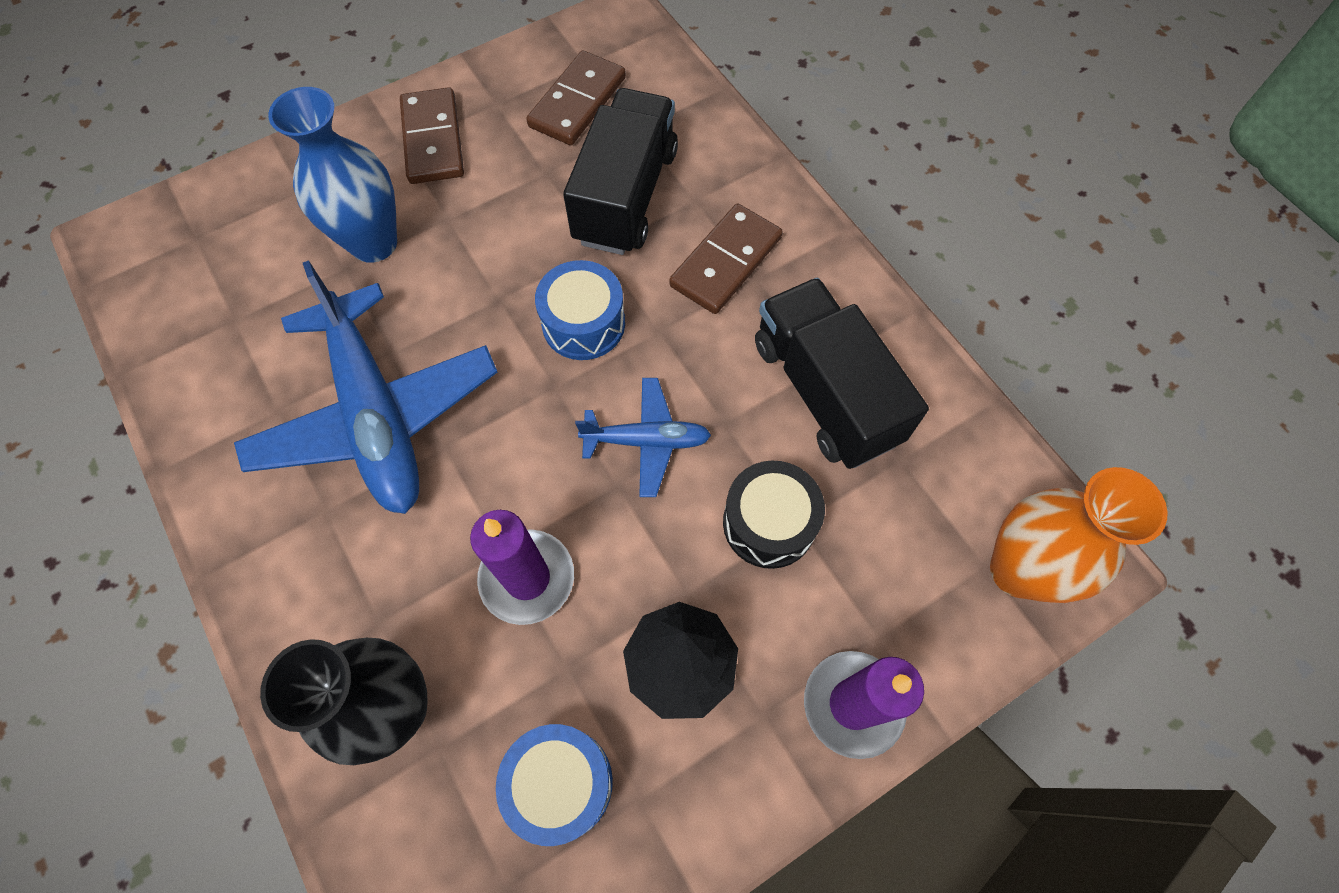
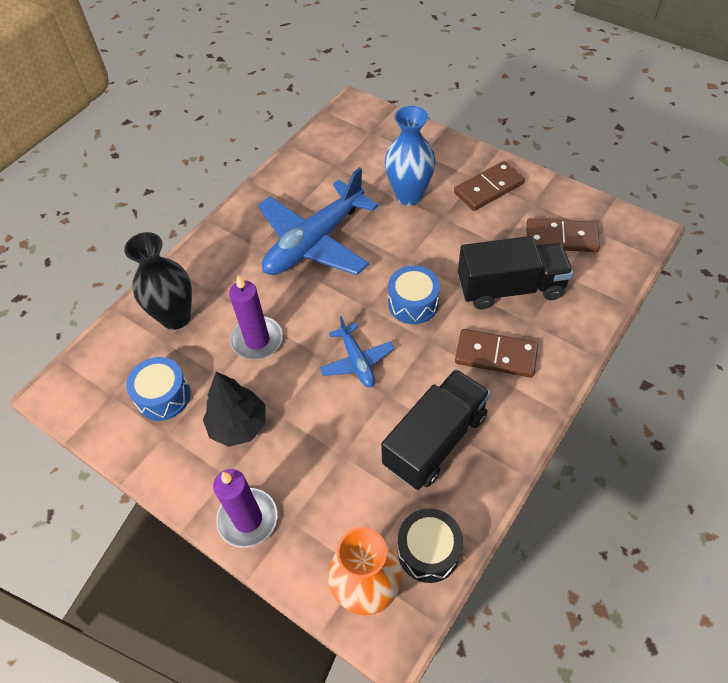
camera: 70 degrees right, 10 degrees down
(769, 523) = (335, 439): black drum -> black drum (428, 550)

